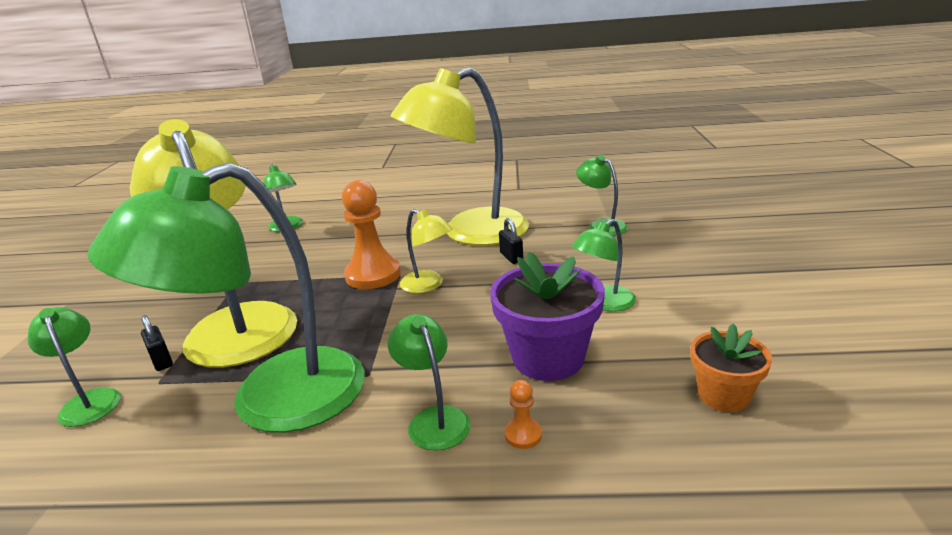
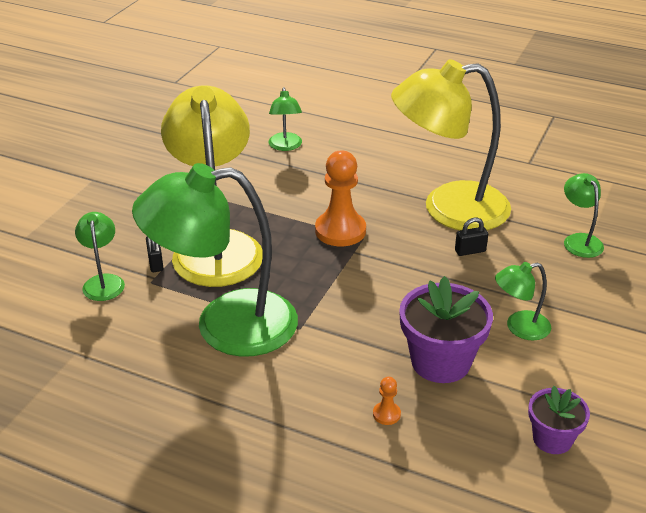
camera: 20 degrees right, 10 degrees up
(428, 285) = (382, 258): yellow lamp -> none
(434, 419) = (331, 380): green lamp -> none
(511, 257) = (470, 251): black padlock -> black padlock turned 75 degrees clockwise
(723, 395) = (552, 439): orange flower pot -> purple flower pot

